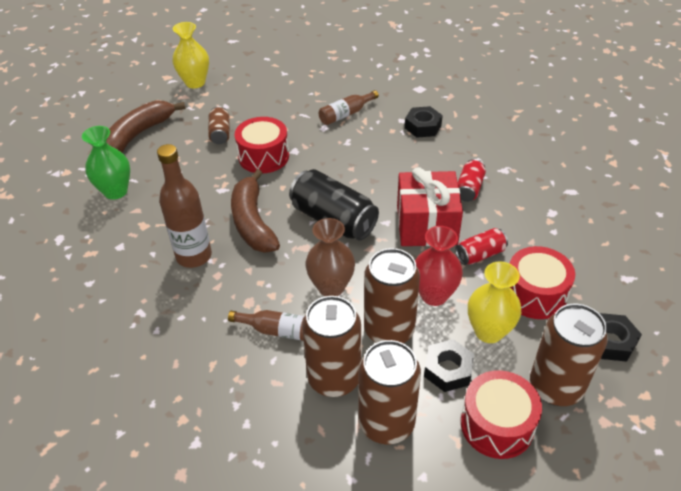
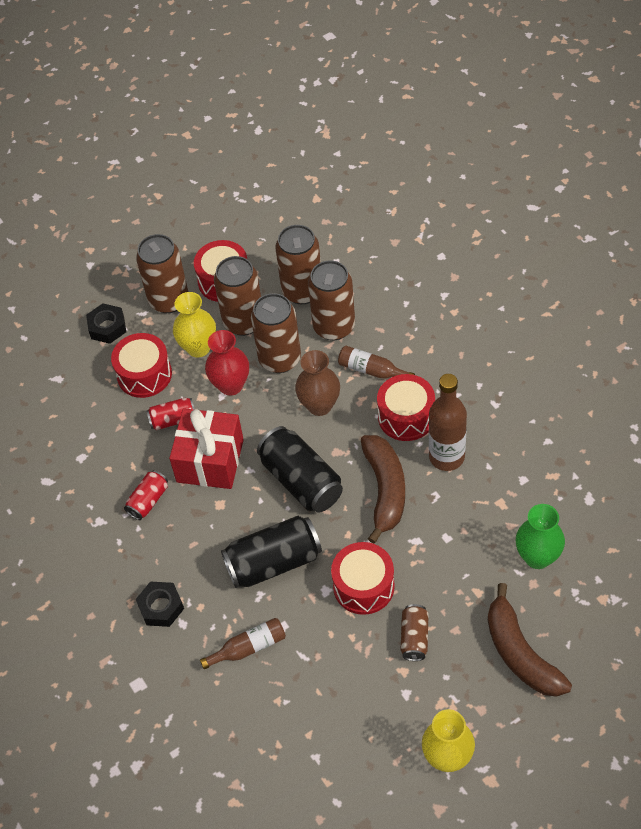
camera: 165 degrees left, 10 degrees up
(138, 134) = (520, 653): brown banana -> brown banana turned 105 degrees clockwise
(237, 287) = (406, 416): none -> red drum
(342, 162) = (274, 562): none -> black can
(448, 370) = (243, 322): black nut -> brown can

